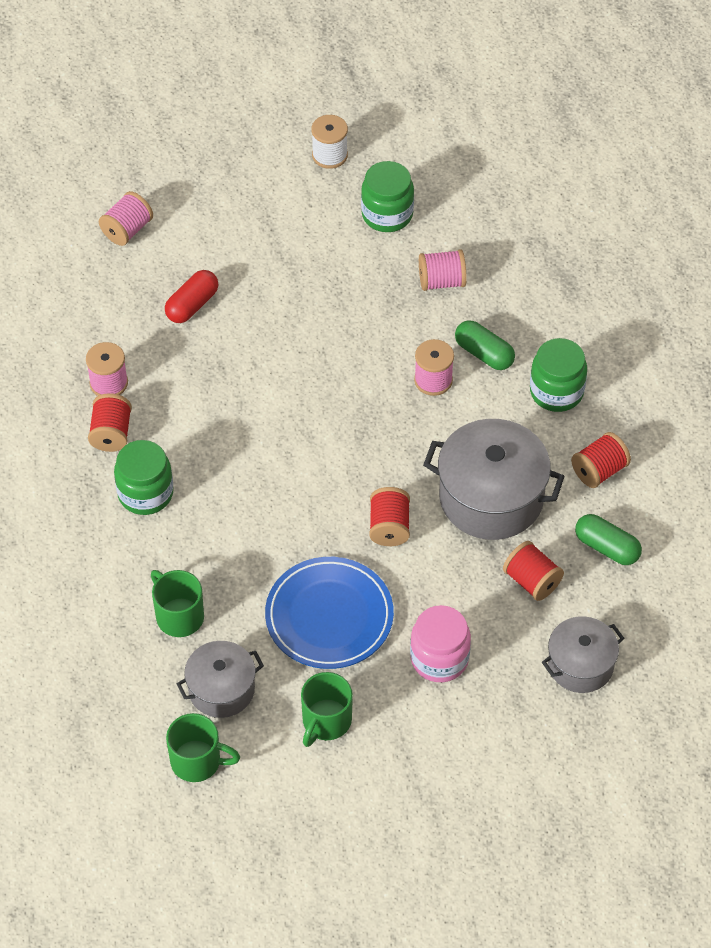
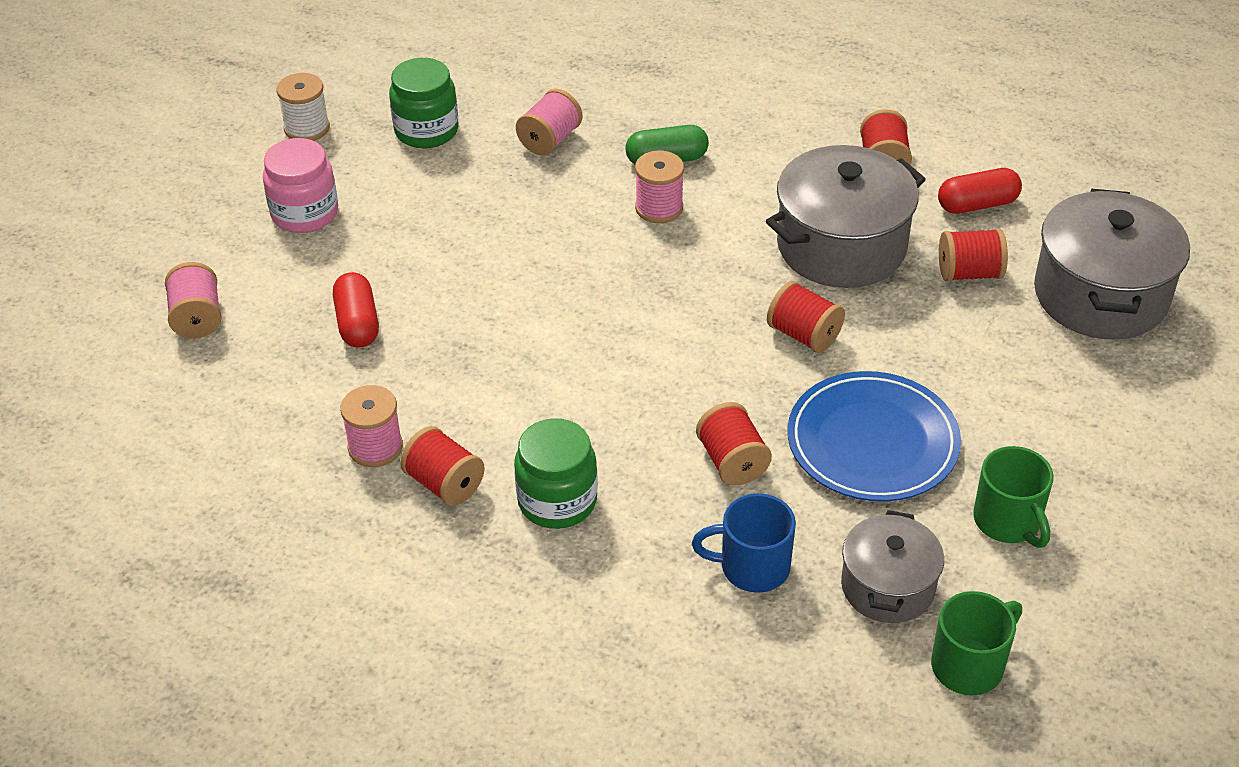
camera: 50 degrees left, 10 degrees down
(178, 616) = (752, 567): green mug -> blue mug
(250, 556) = (732, 461): none -> red spool
(439, 658) = (1004, 388): pink jar -> pink jar (305, 213)
(556, 391) = (763, 139): green jar -> none
(580, 665) = (1101, 295): grey pot -> grey pot, size x1.66
(607, 547) = (977, 204): green capsule -> red capsule

